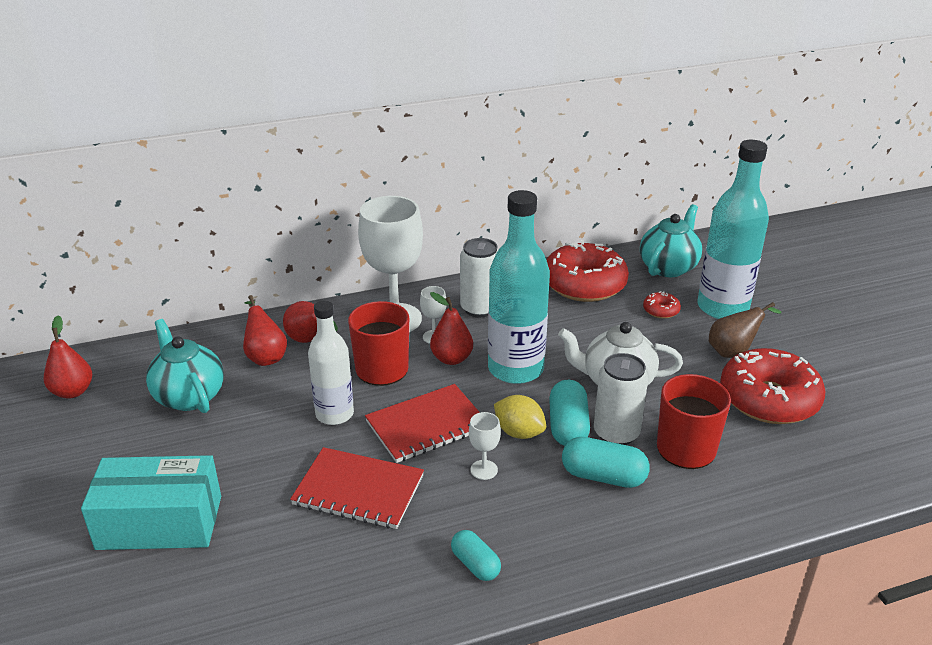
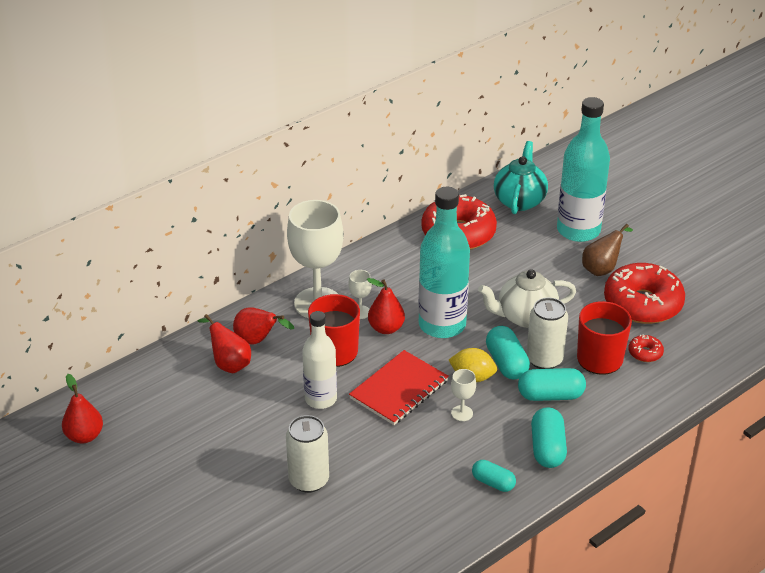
camera: 20 degrees left, 5 degrees up
(160, 522) = (242, 517): turquoise box -> none
(189, 396) = (189, 414): turquoise teapot -> none
(358, 490) = (378, 453): red notebook -> none
(479, 308) = (383, 277): white can -> white can (309, 480)
(567, 540) = (547, 448): none -> turquoise capsule
(661, 310) = (531, 244): red donut -> red donut (645, 353)

